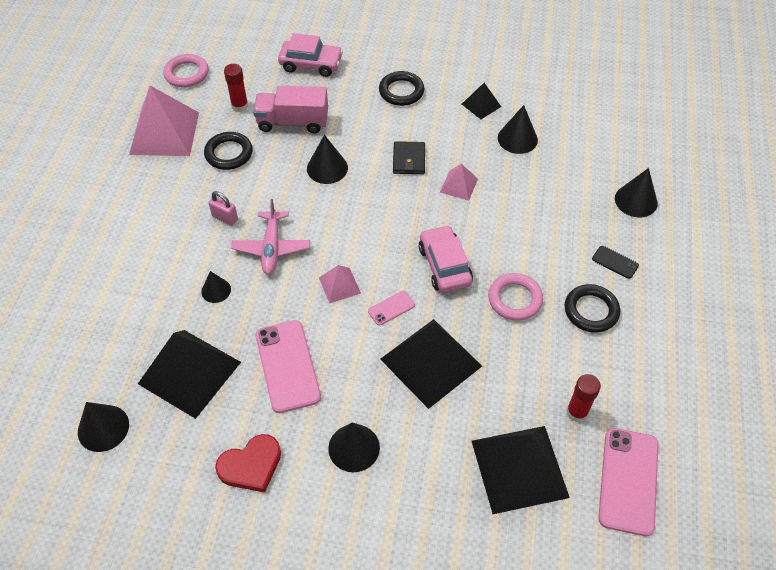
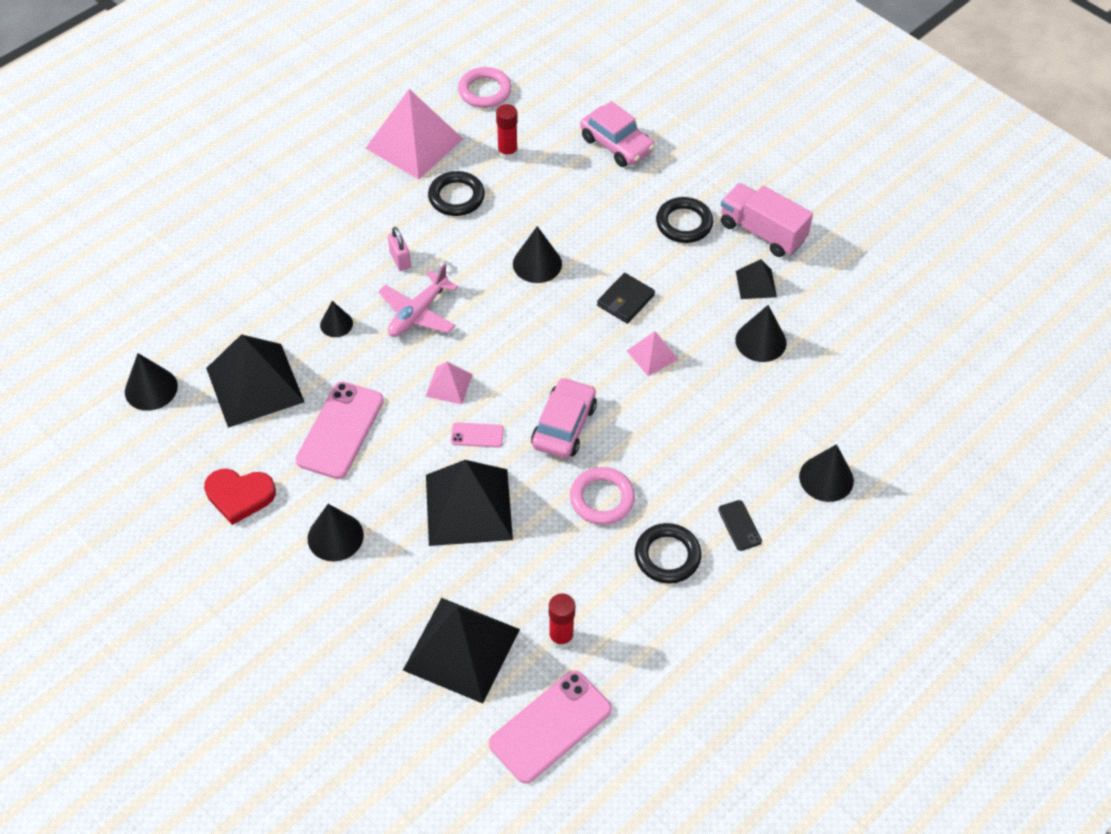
camera: 35 degrees right, 0 degrees up
(293, 122) = (544, 198): pink truck -> pink truck (762, 232)

